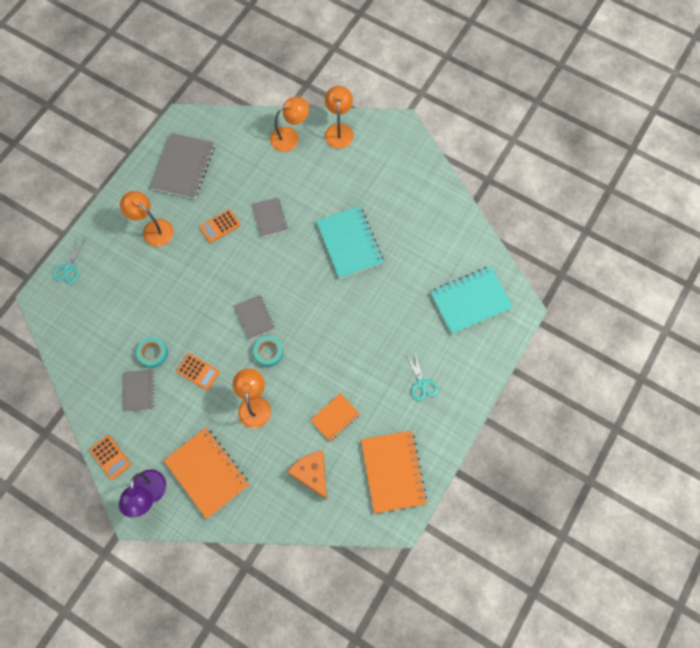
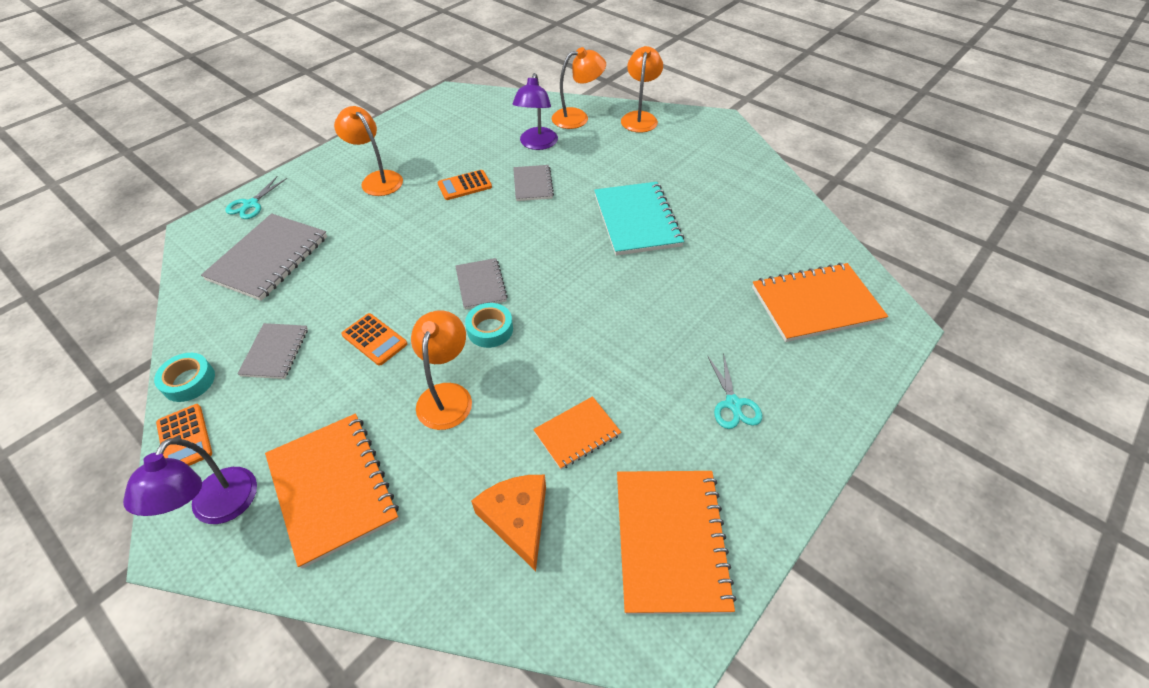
camera: 10 degrees right, 20 degrees down
(153, 353) = (318, 309): turquoise tape -> turquoise tape (189, 381)
(183, 167) = (438, 130): grey notebook -> grey notebook (268, 258)
(264, 173) = (537, 144): none -> purple lamp
(470, 301) = (816, 304): turquoise notebook -> orange notebook

